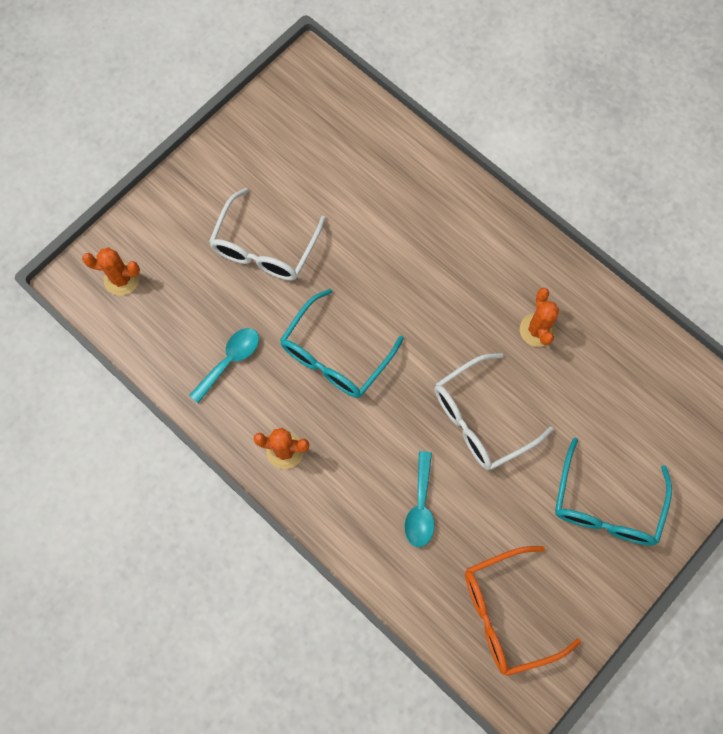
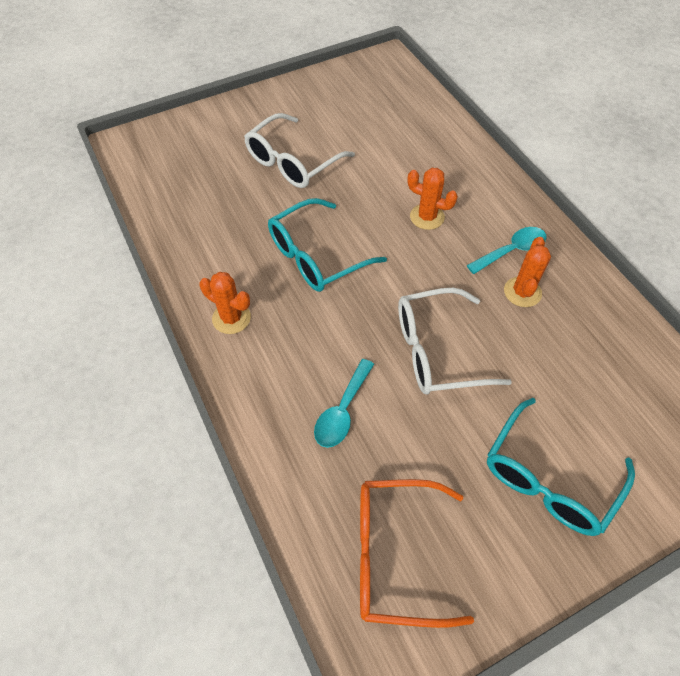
camera: 20 degrees right, 15 degrees down
(121, 279) = (162, 152): orange cactus -> orange cactus (427, 217)
(230, 361) = (219, 233): turquoise spoon -> turquoise spoon (511, 251)

